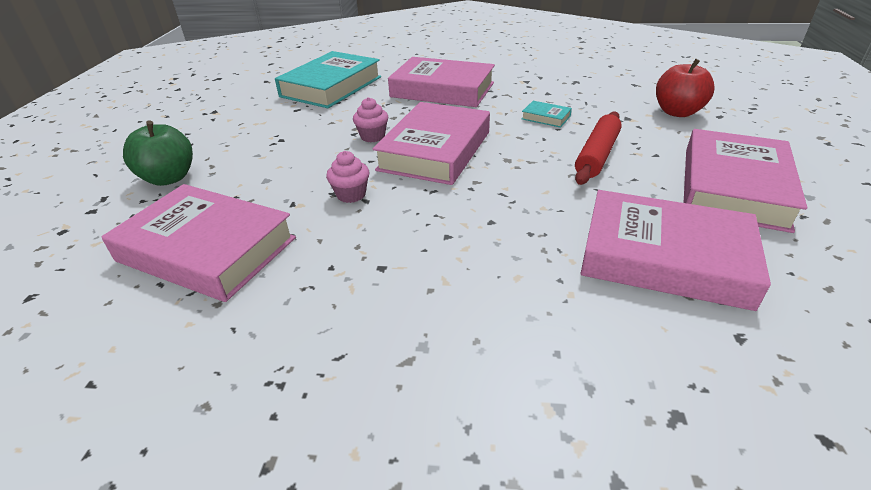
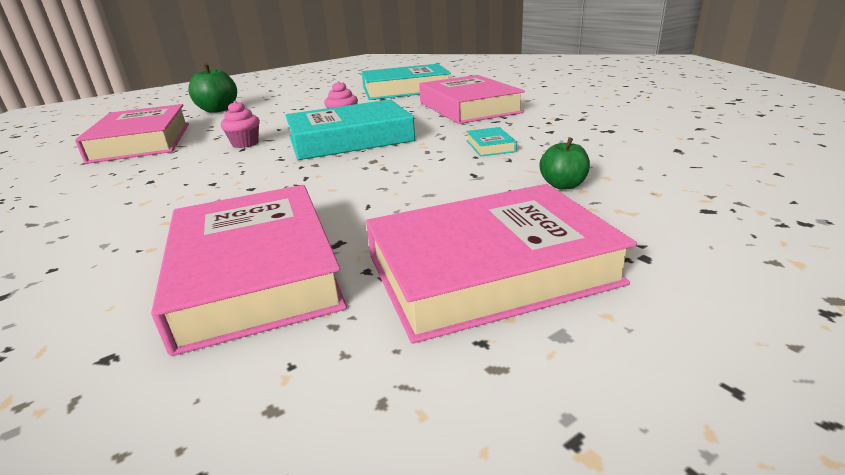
camera: 50 degrees right, 10 degrees down
(435, 150) = (350, 139): pink book -> turquoise book
(597, 155) = (444, 185): red rolling pin -> none
(645, 128) = (563, 185): none -> green apple
(677, 112) = (652, 187): red apple -> none

